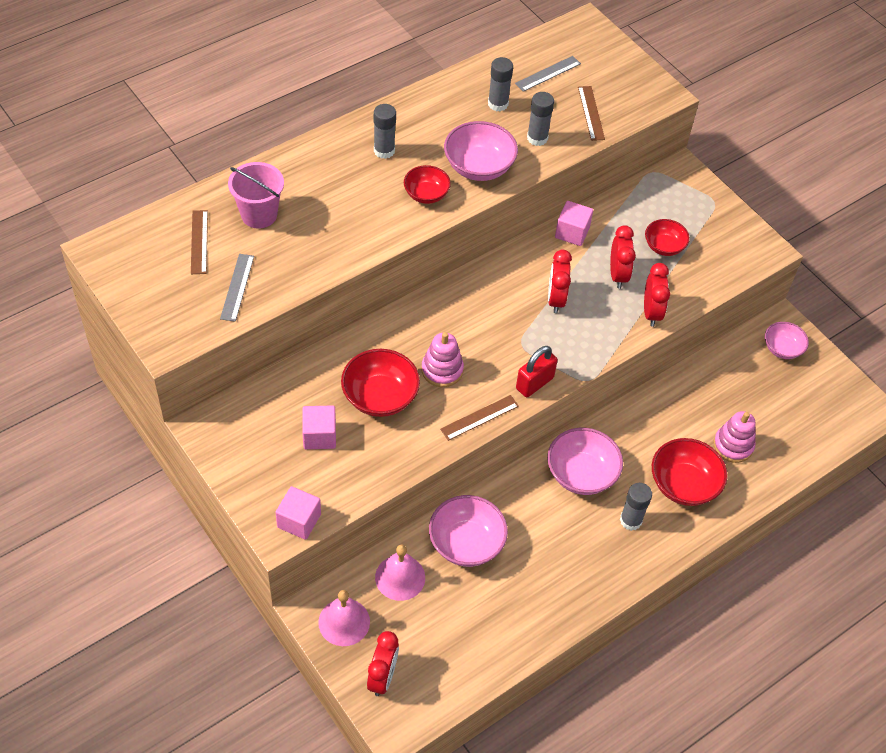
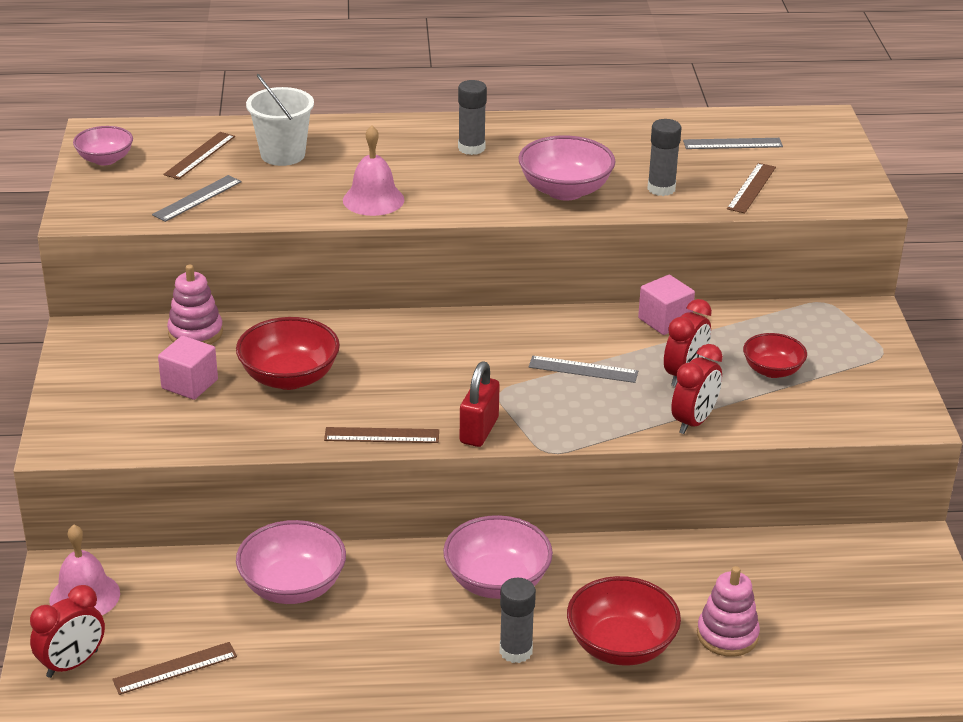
camera: 35 degrees right, 20 degrees down
(259, 214) = (283, 155): pink bucket -> white bucket
(299, 521) = (90, 443): pink cube -> none
(400, 577) = (186, 584): pink bell -> pink bell (373, 199)
(426, 194) = (479, 193): red bowl -> none
(442, 370) = (383, 381): pink stacking toy -> pink stacking toy (195, 333)
(448, 644) = (175, 668): none -> brown ruler
(498, 104) = (644, 150): grey glue stick -> none
(534, 383) = (479, 431): red padlock -> red padlock turned 60 degrees counterclockwise
(555, 299) = (583, 369): red clock -> grey ruler
(782, 348) = (892, 567): pink bowl -> pink bowl (105, 159)

